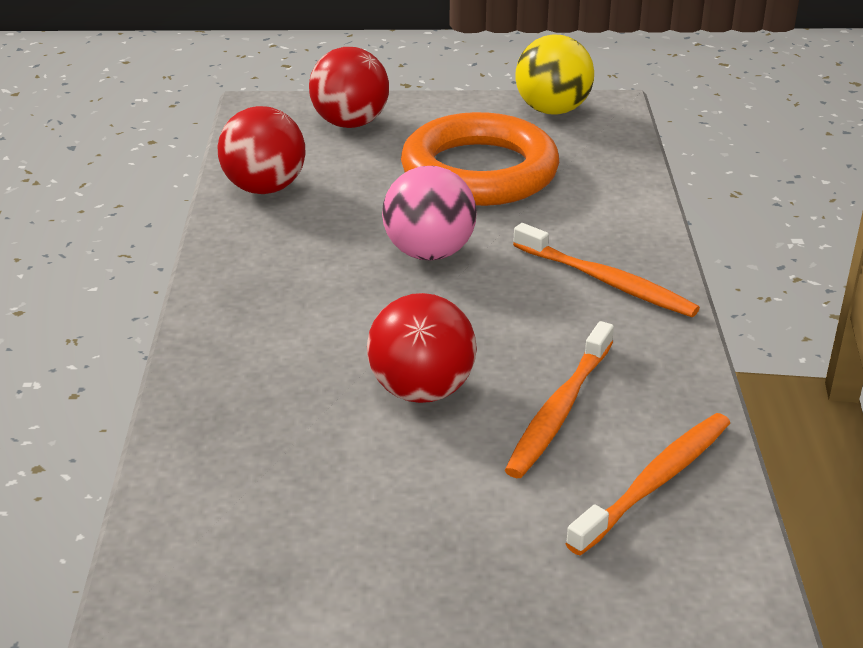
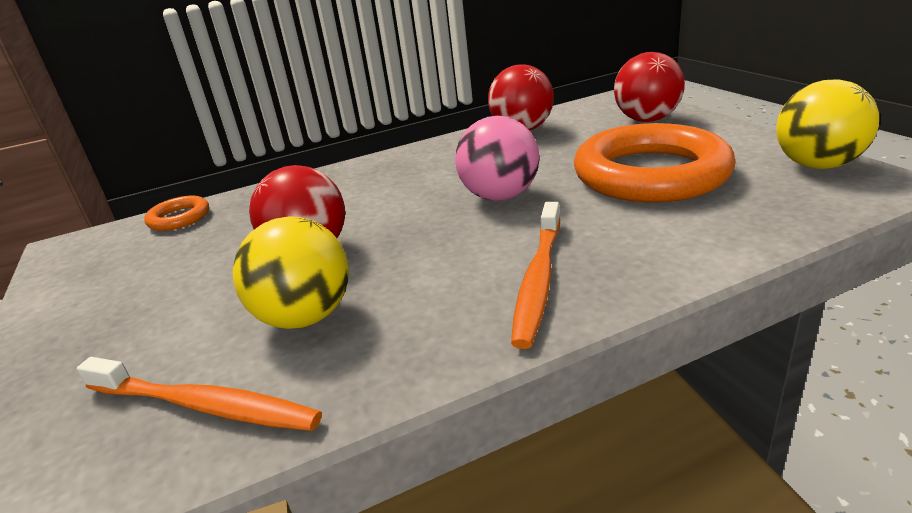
camera: 70 degrees right, 5 degrees down
(185, 490) = (179, 218): none -> orange ring
(559, 410) = (305, 317): orange toothbrush -> yellow ball

